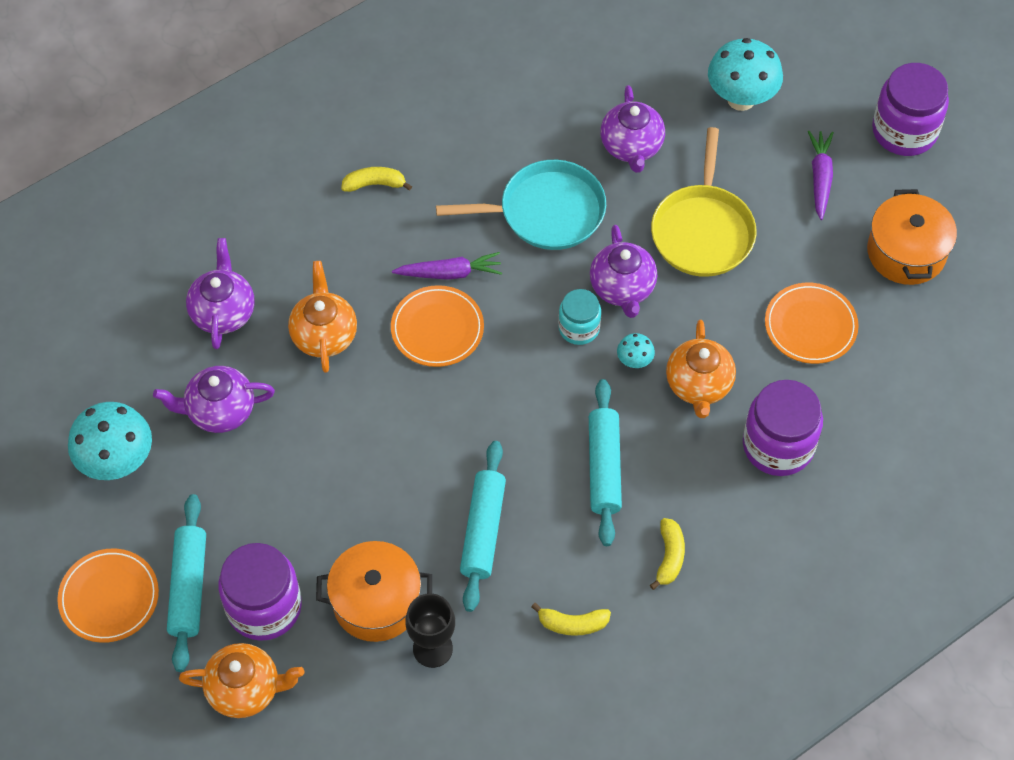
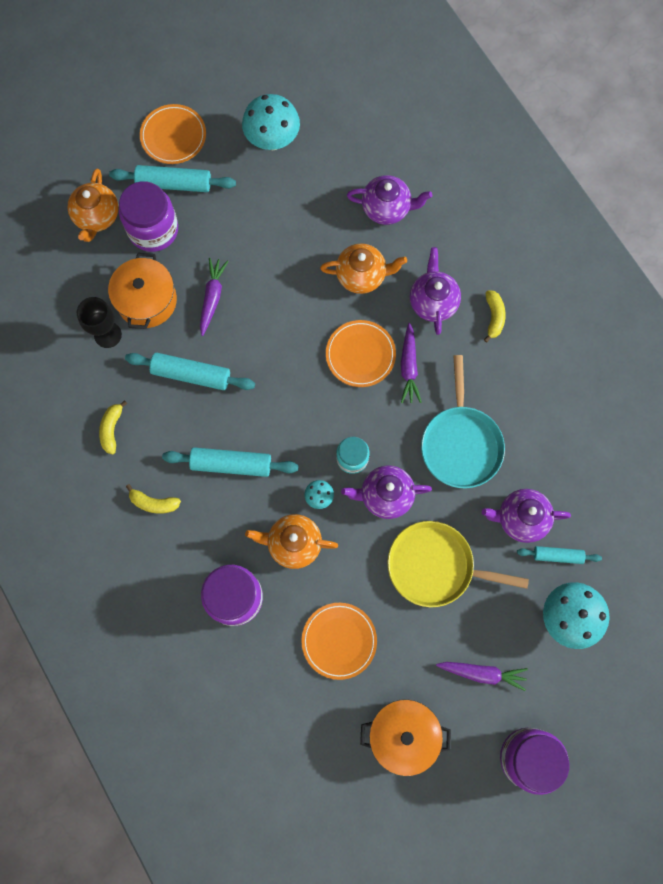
camera: 95 degrees right, 15 degrees up
(219, 411) = (306, 204): purple teapot -> purple teapot (433, 301)
(367, 516) = (212, 298): none -> purple carrot
(671, 110) = (557, 556): none -> turquoise rolling pin

